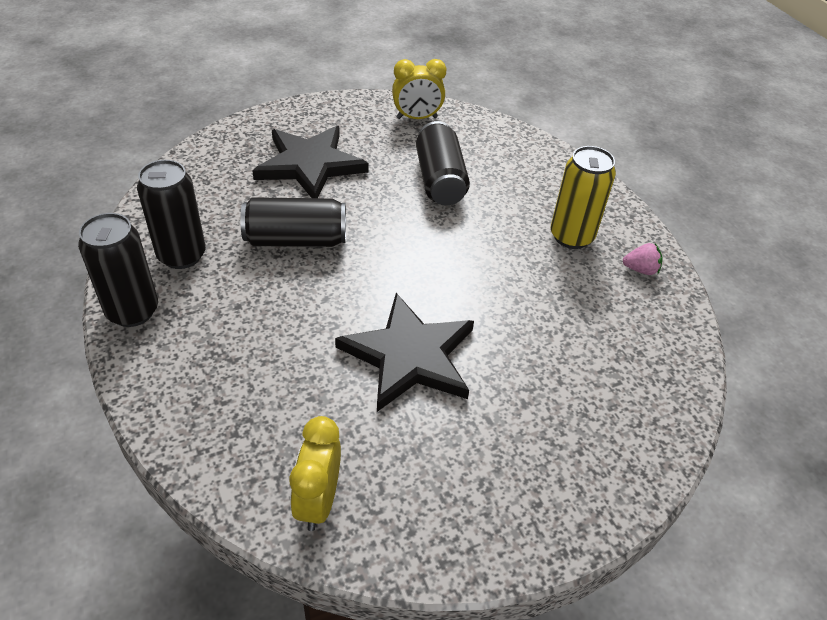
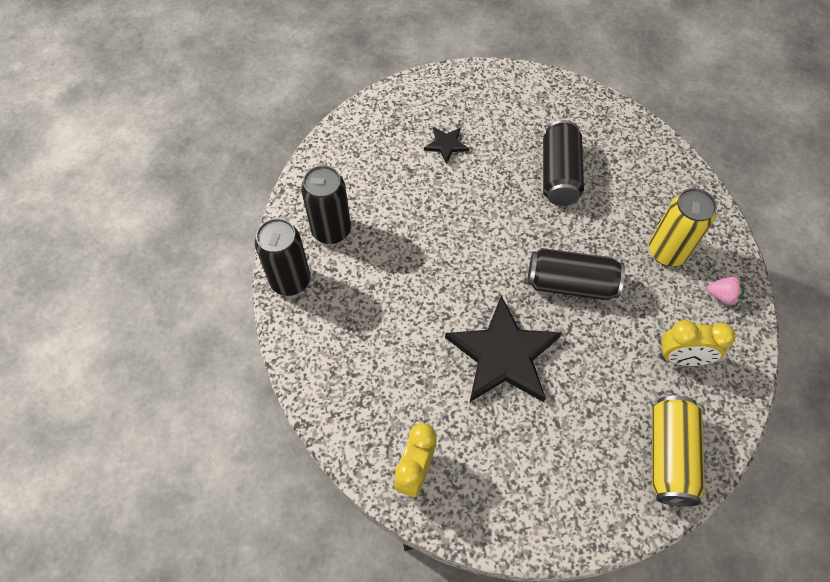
camera: 15 degrees right, 15 degrees up
(296, 240) = (425, 226): black can -> black can (570, 284)
(310, 165) = (446, 145): black star -> black star, size x0.45
(417, 118) = (550, 99): yellow clock -> yellow clock (682, 358)
(628, 435) = (669, 456): none -> yellow can

